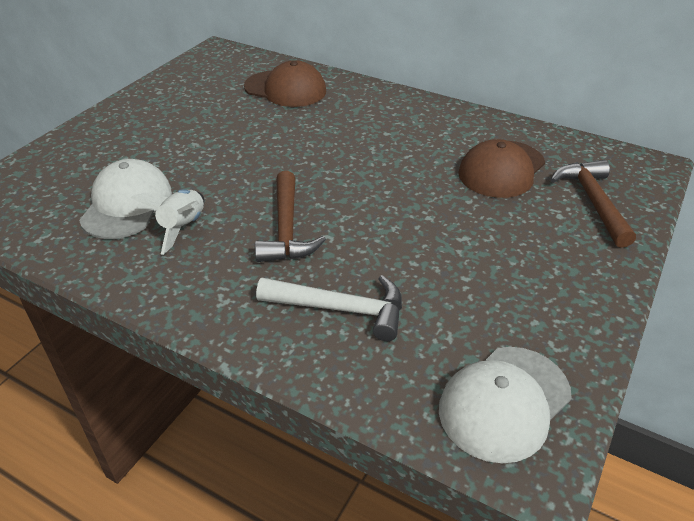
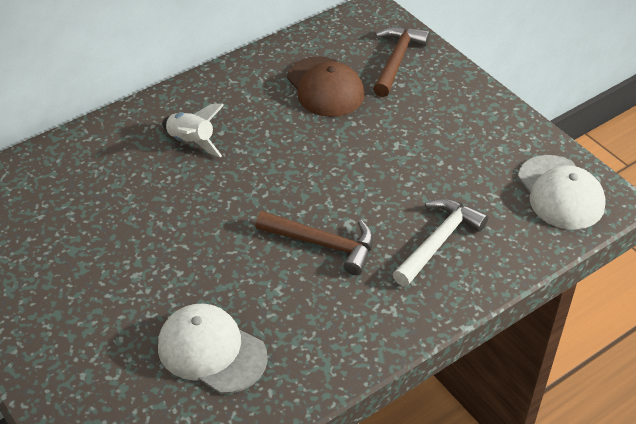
camera: 65 degrees left, 5 degrees up
(183, 228) = (277, 315): white rocket -> white rocket (192, 142)
(285, 89) = (81, 174): brown cap -> none
(593, 202) = (396, 60): brown hammer -> brown hammer turned 90 degrees clockwise

